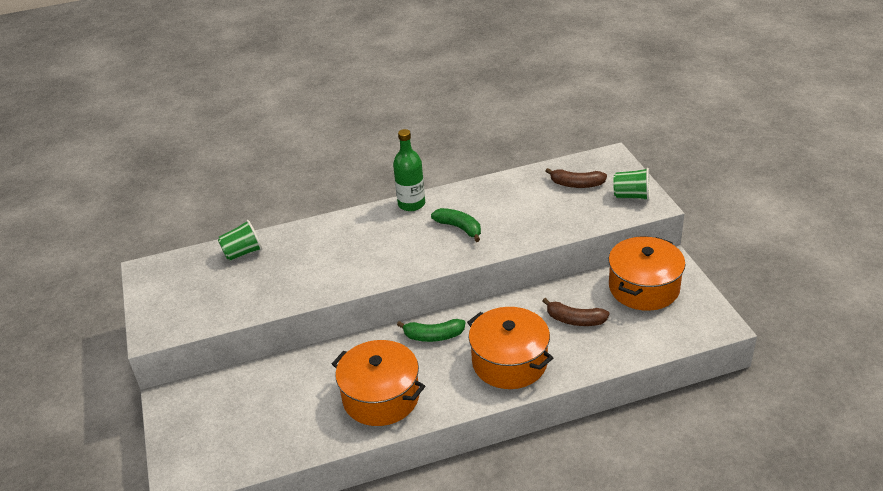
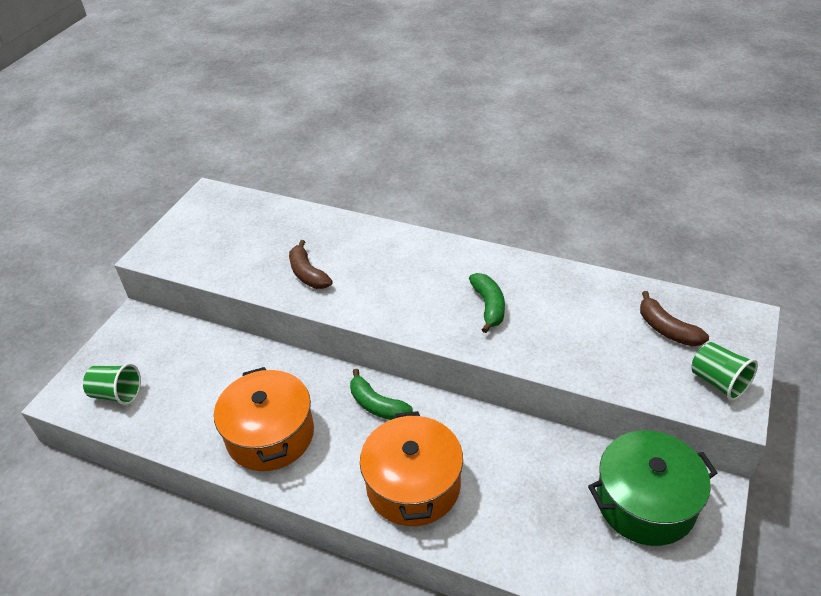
camera: 40 degrees right, 5 degrees up
(243, 253) = (287, 220): green cup -> green cup (117, 394)
(411, 204) = (473, 253): green bottle -> none
(575, 320) = (527, 486): brown banana -> brown banana (307, 274)
(643, 287) = (645, 502): orange pot -> green pot

